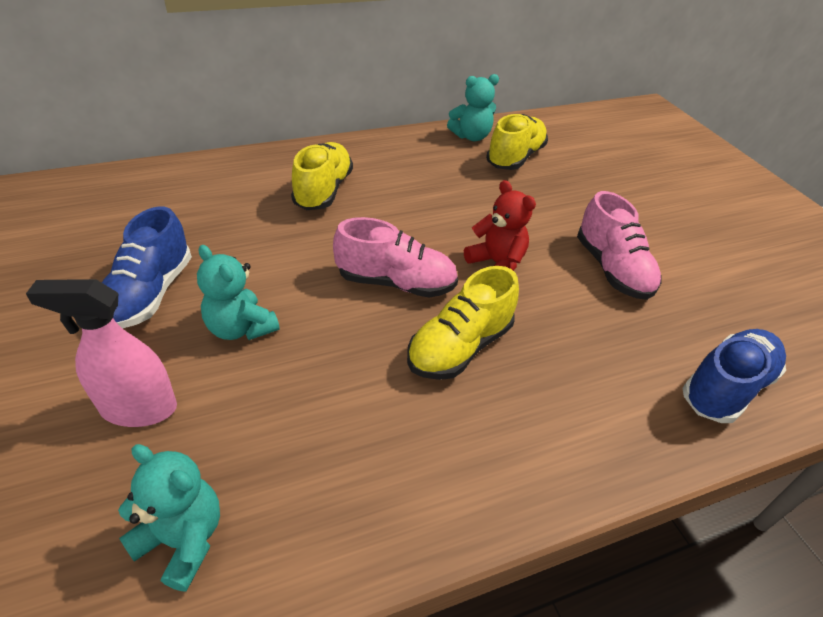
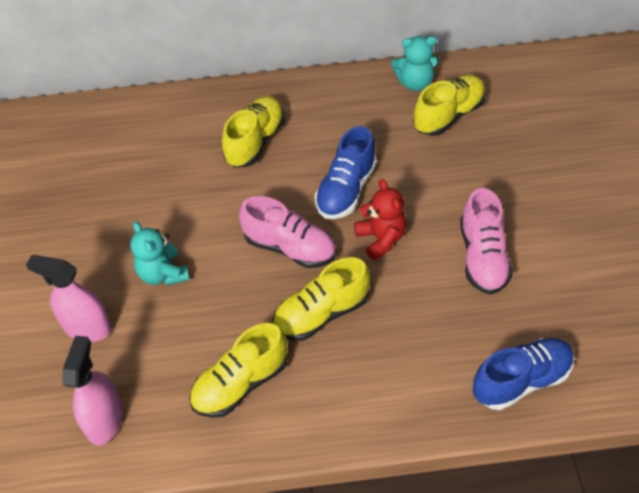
camera: 20 degrees right, 10 degrees up
(150, 293) = (102, 234): blue shoe -> blue shoe (346, 190)
(183, 540) = (105, 420): turquoise teddy bear -> pink spray bottle
(382, 448) = (240, 383): none -> yellow shoe

